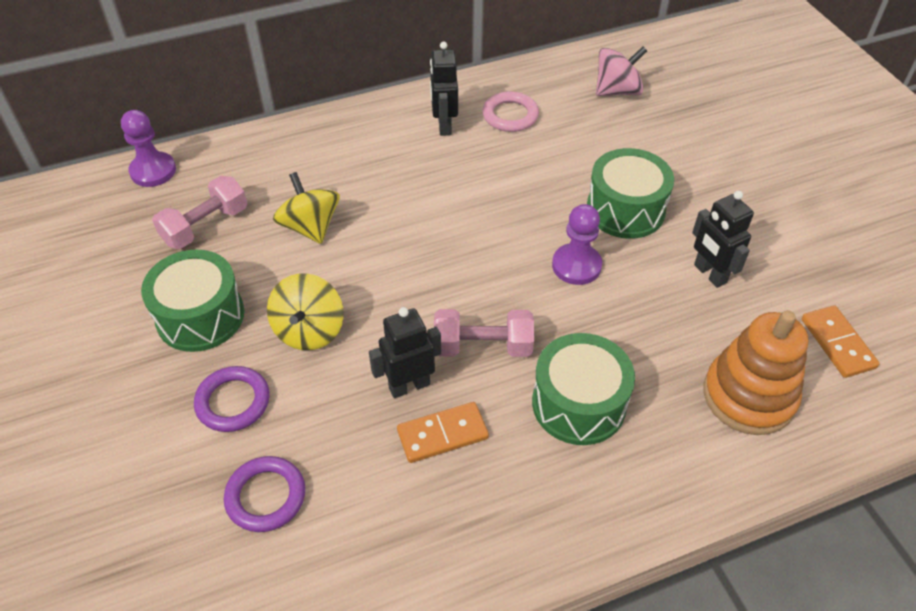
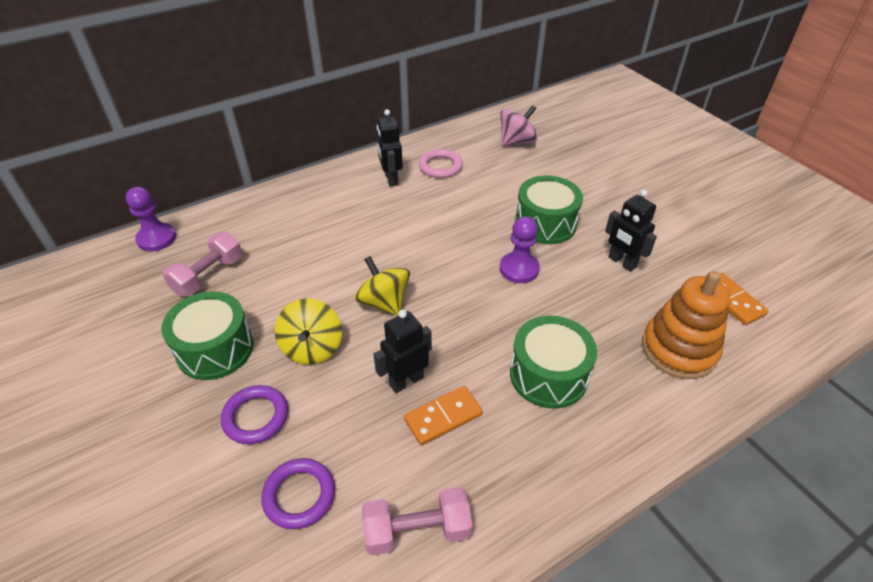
camera: 10 degrees left, 5 degrees down
(310, 227) = (298, 266): yellow spinning top -> yellow spinning top (384, 302)
(483, 346) = (460, 341): pink dumbbell -> pink dumbbell (417, 530)

